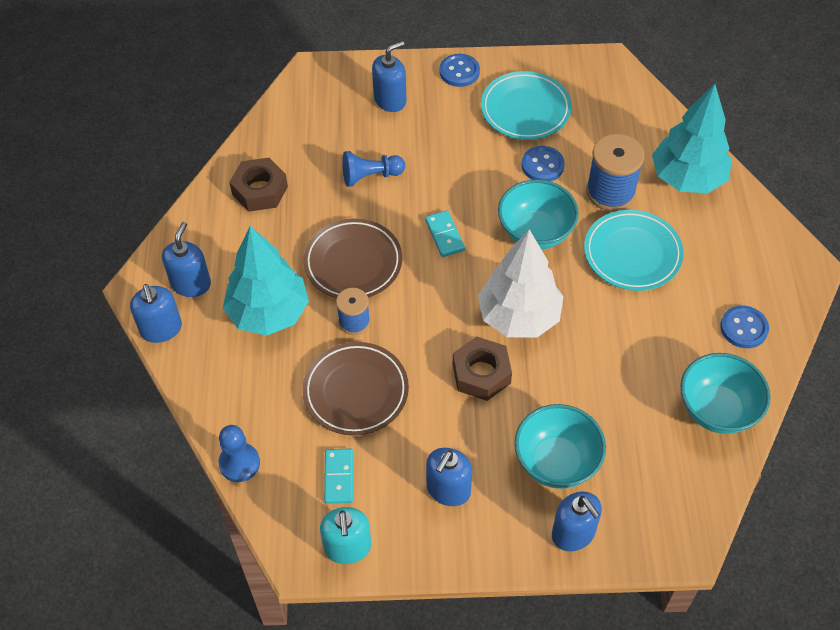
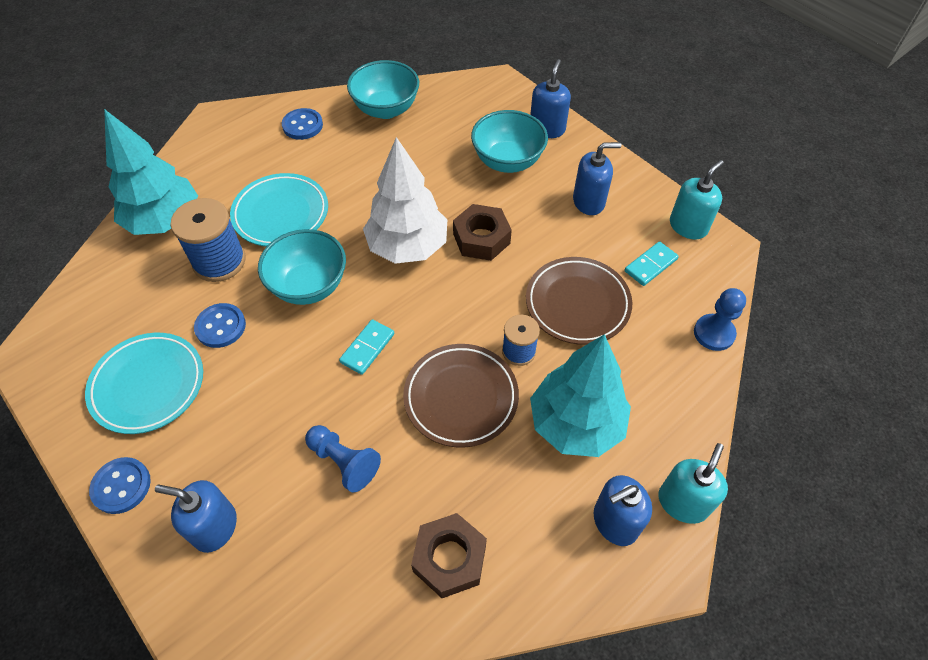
camera: 130 degrees left, 0 degrees up
(161, 329) = (683, 502): blue soap dispenser -> turquoise soap dispenser

